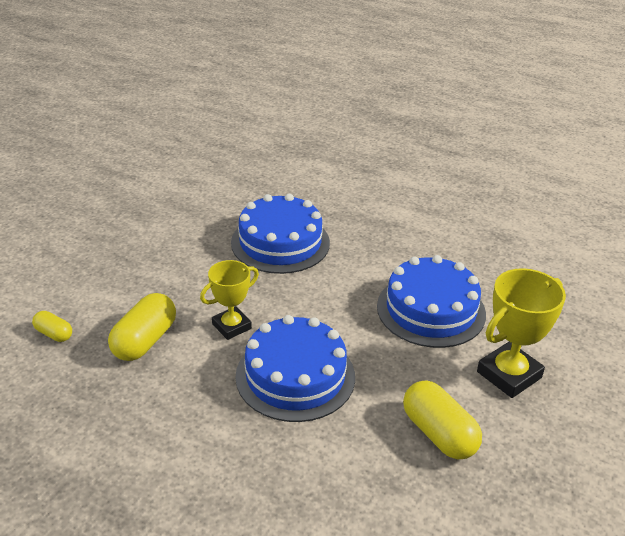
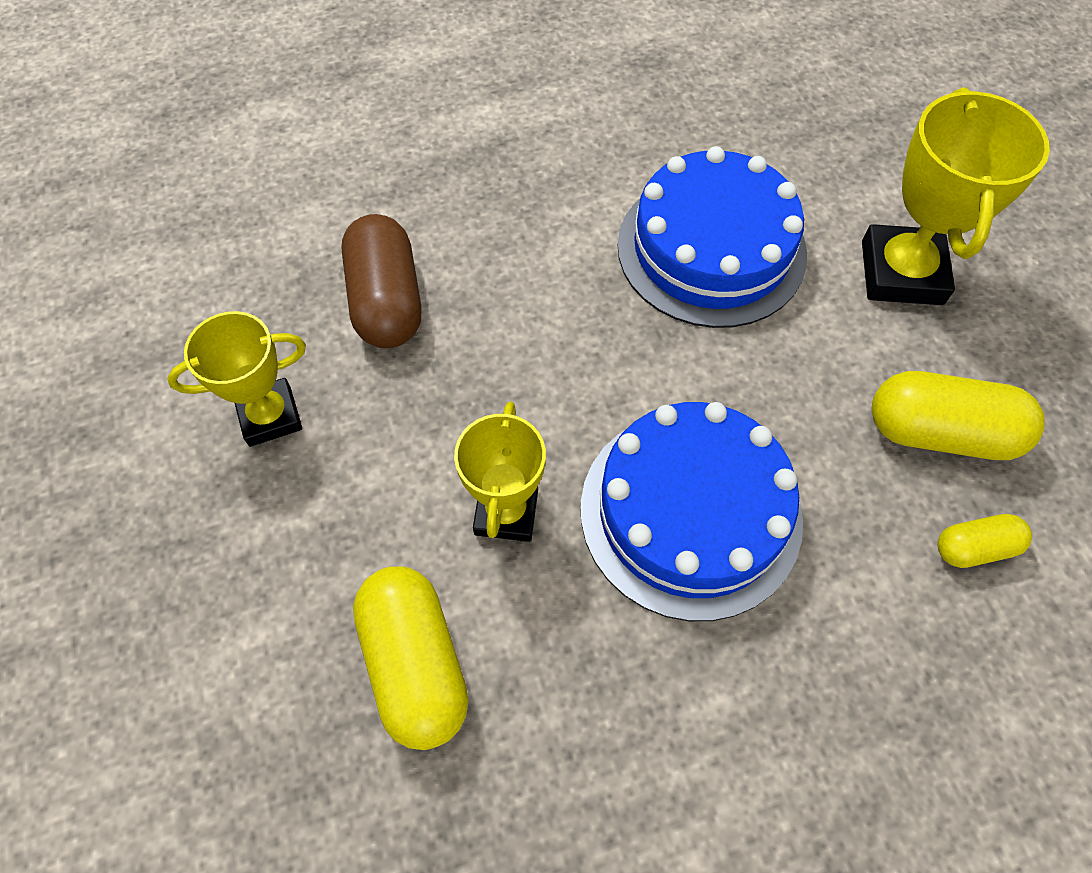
camera: 45 degrees left, 25 degrees up
(54, 334) = (250, 803): yellow capsule -> yellow capsule (974, 547)
(197, 247) = (270, 416): none -> yellow trophy
(280, 242) = (386, 301): blue cake -> brown capsule

